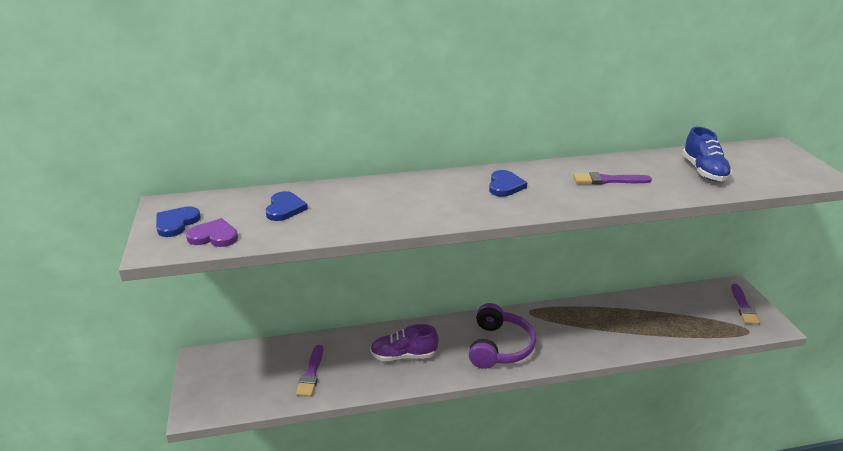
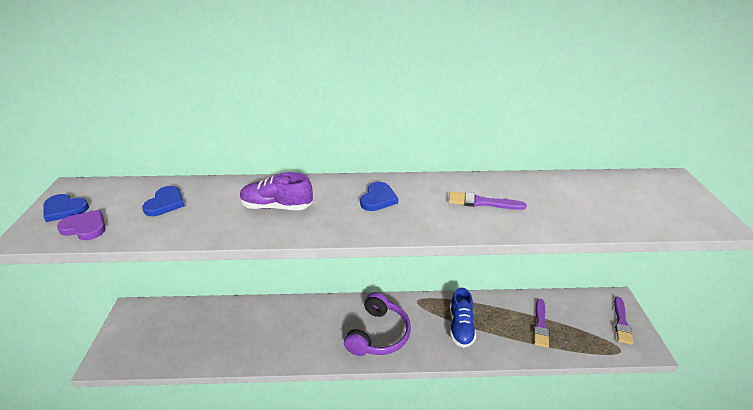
camera: 10 degrees right, 5 degrees up
(176, 223) = (64, 209): blue heart -> blue heart turned 105 degrees counterclockwise
(311, 373) = (209, 338): purple brush -> purple brush (540, 325)
(403, 356) = (292, 331): purple shoe -> purple shoe (277, 207)
(704, 171) = (586, 201): blue shoe -> blue shoe (460, 327)

